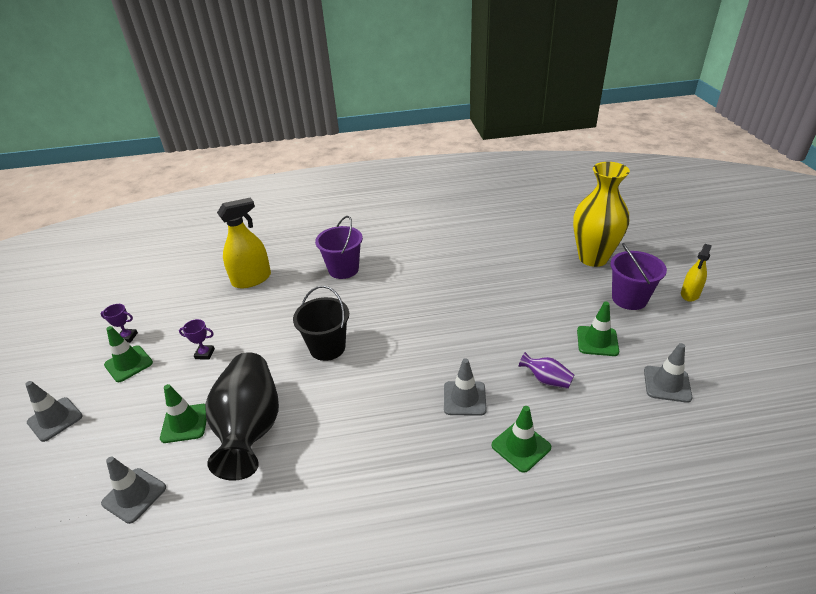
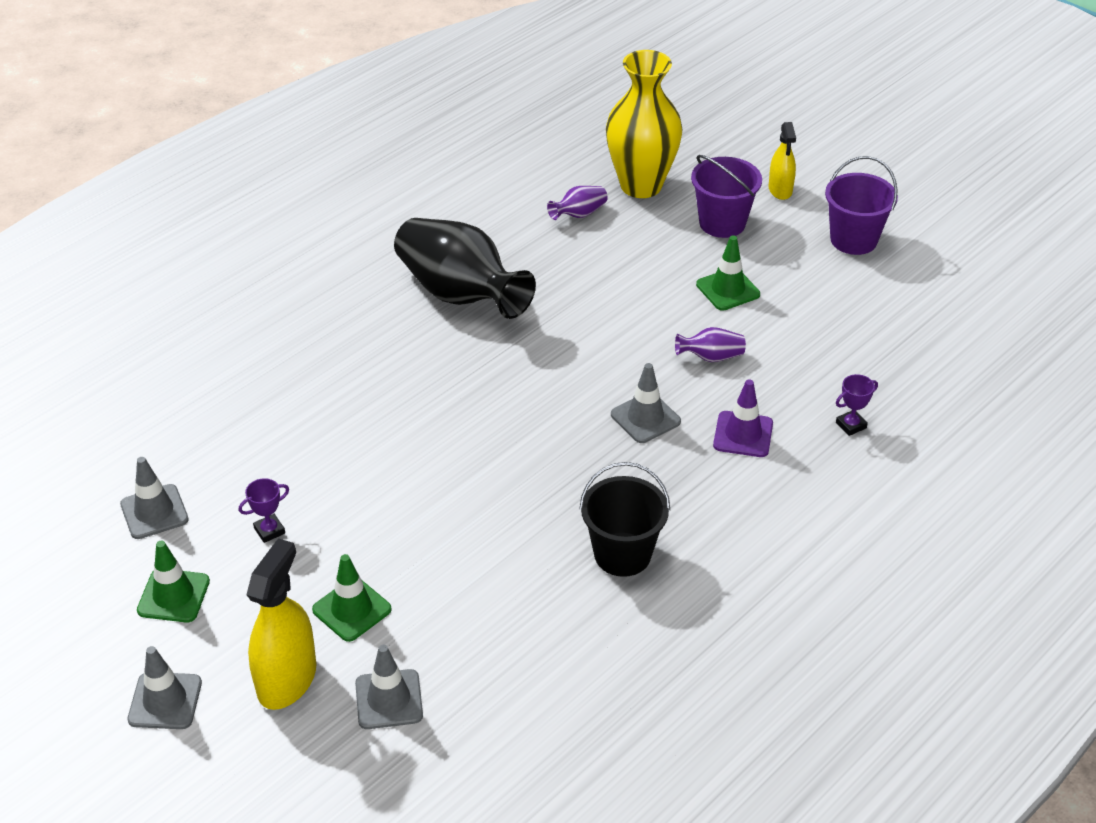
camera: 40 degrees left, 5 degrees up
(127, 337) = (119, 570): purple trophy -> purple trophy (851, 425)
(250, 428) = (440, 570): black vase -> black vase (460, 294)
(251, 279) = (205, 411): yellow spray bottle -> yellow spray bottle (287, 680)
(327, 347) = (427, 443): black bucket -> black bucket (622, 554)
(343, 269) = (329, 337): purple bucket -> purple bucket (853, 240)
(521, 446) = (743, 434): green traffic cone -> purple traffic cone
(539, 260) = (579, 214): none -> purple vase
(667, 384) = (828, 304): grey traffic cone -> grey traffic cone (154, 512)

